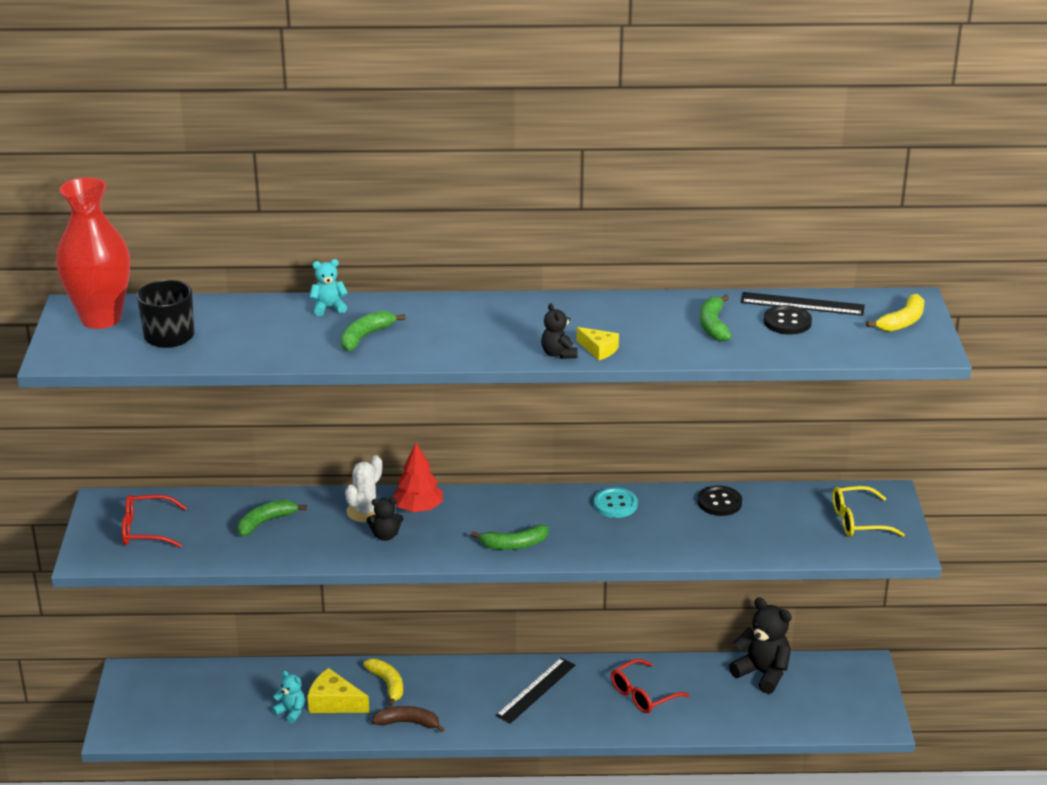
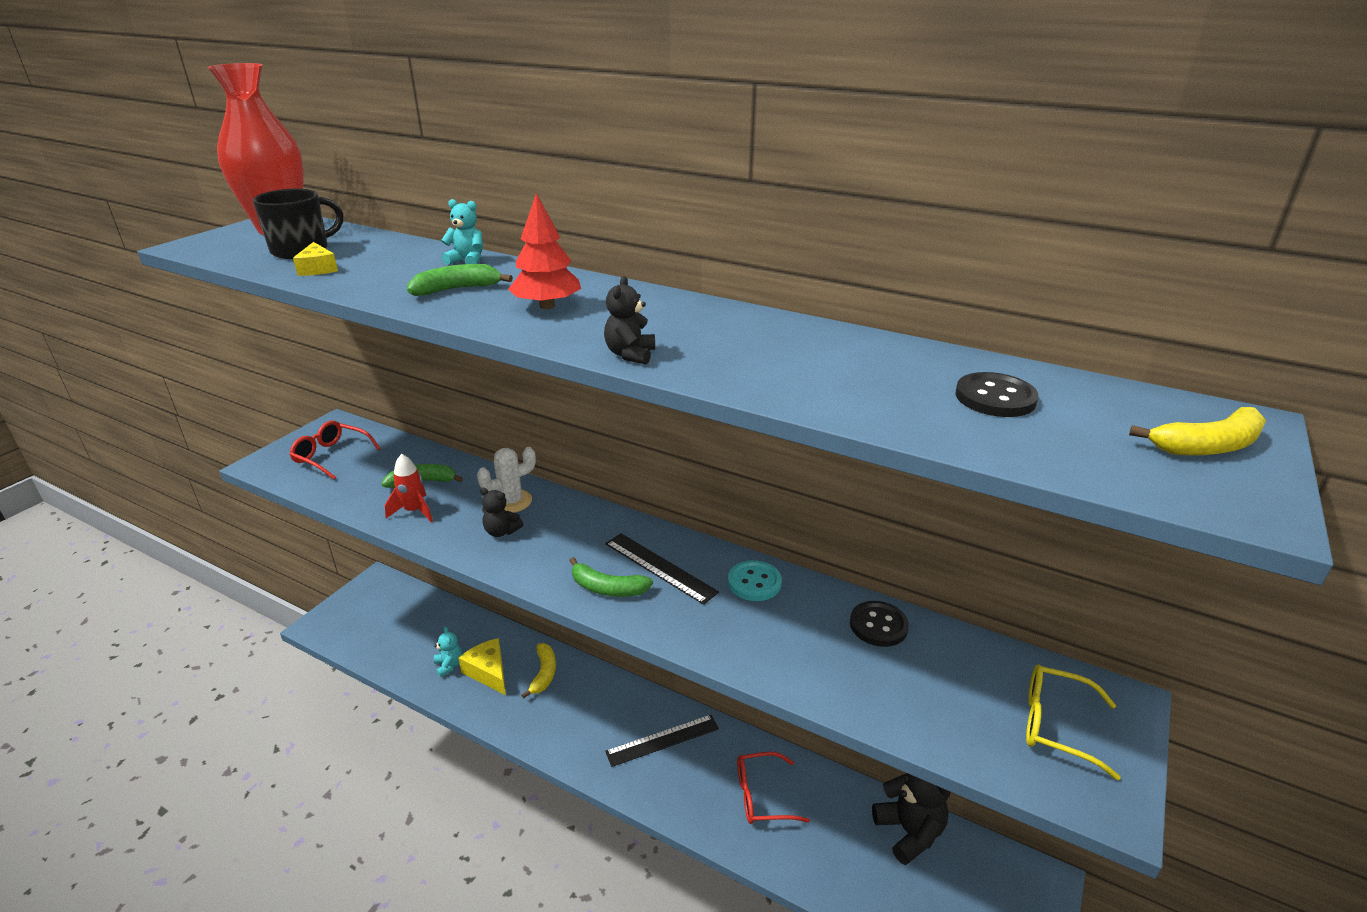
camera: 30 degrees right, 0 degrees up
(291, 546) = (414, 511): none -> red rocket
(408, 723) = (526, 722): brown banana -> none
(418, 508) = (558, 515): red tree -> red tree (547, 306)
(599, 349) = (686, 363): yellow cheese -> yellow cheese (317, 269)
(713, 325) = (876, 374): green banana -> none
(802, 304) = (1038, 382): black ruler -> black ruler (660, 567)

